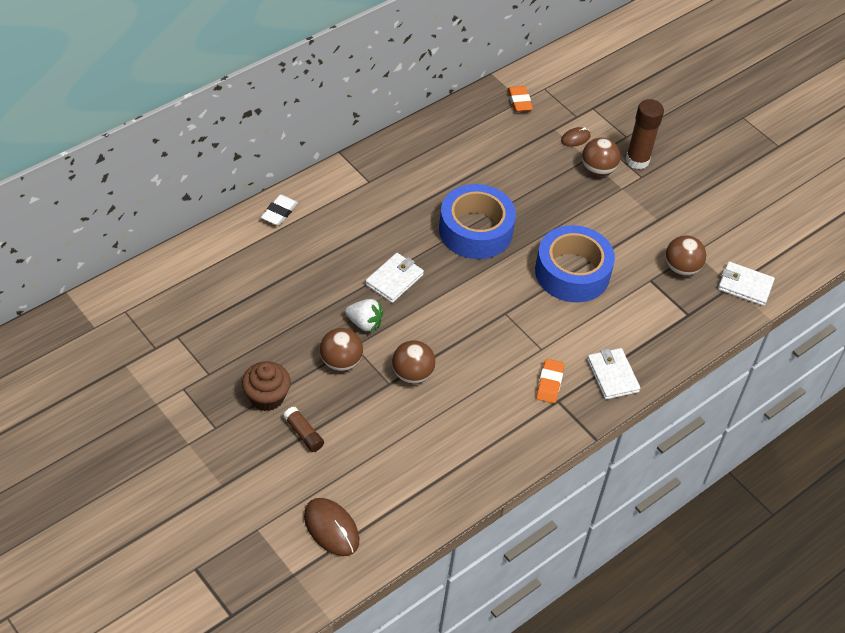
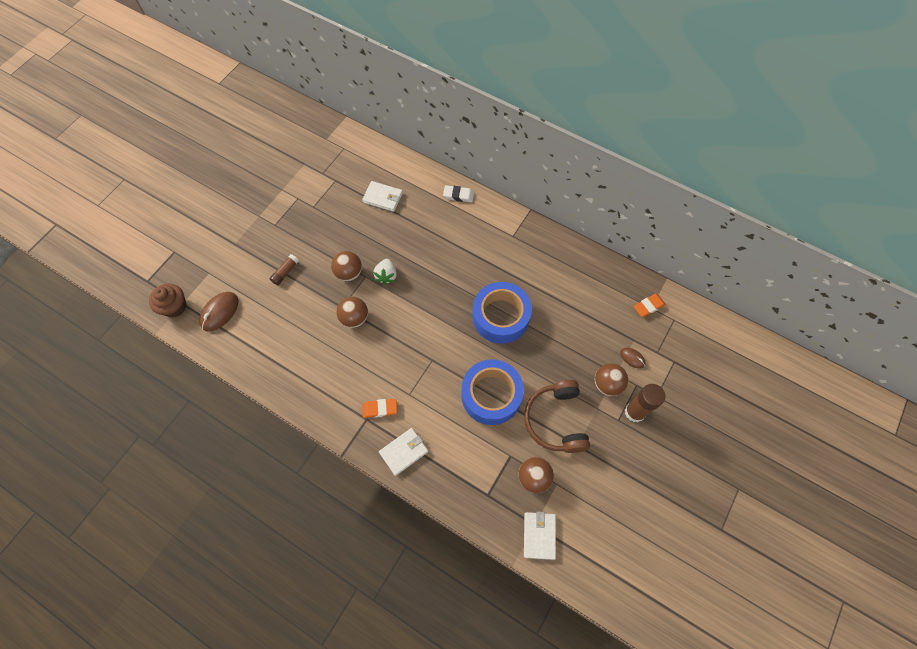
camera: 75 degrees right, 15 degrees up
(266, 397) = (306, 242): brown cupcake -> brown cupcake (174, 306)
(394, 280) = (431, 280): white wallet -> white wallet (383, 198)
(623, 227) = (556, 420): none -> brown headphones

